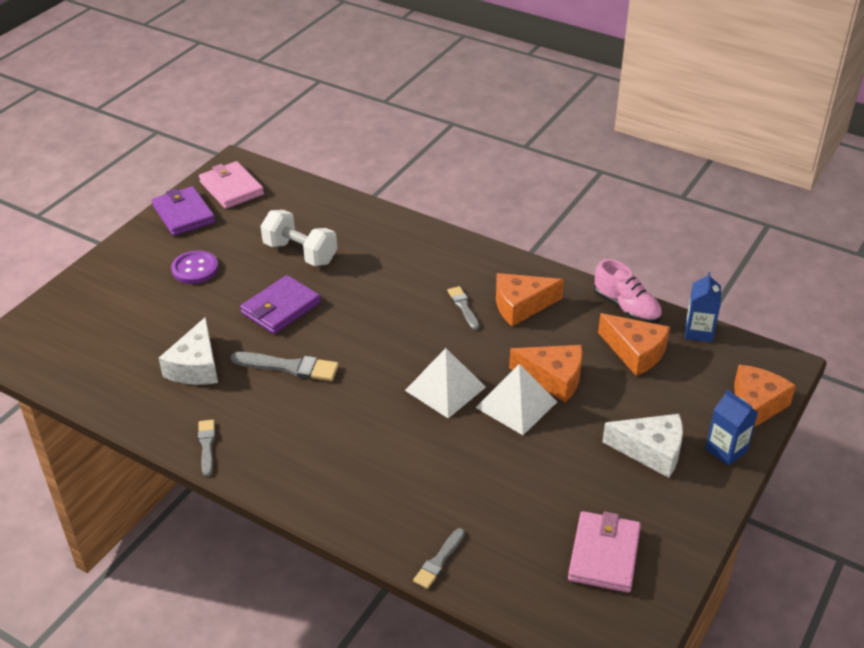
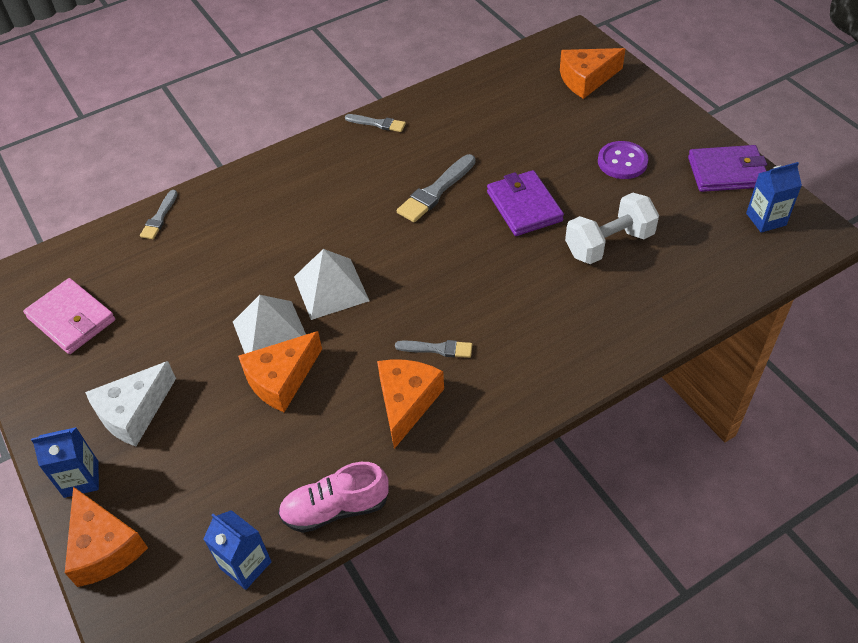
camera: 120 degrees right, 10 degrees up
(196, 366) = (476, 135): white cheese -> none
(231, 188) = (766, 219): pink wallet -> blue carton
(439, 561) = (159, 217): grey brush -> grey brush turned 135 degrees counterclockwise
(635, 352) = (263, 475): orange cheese -> orange cheese (586, 79)

